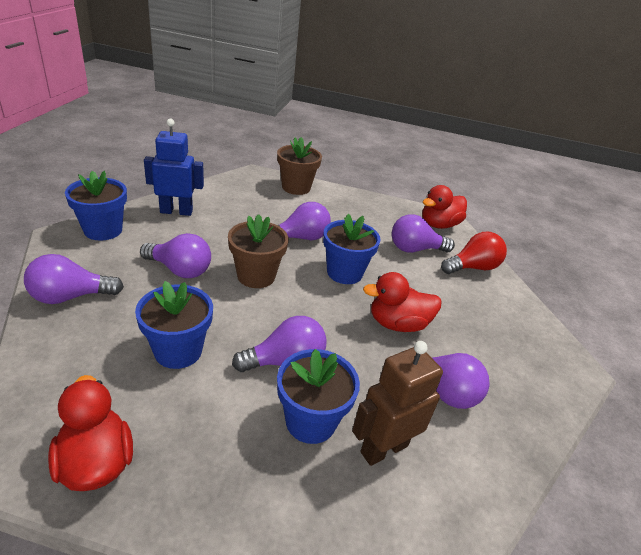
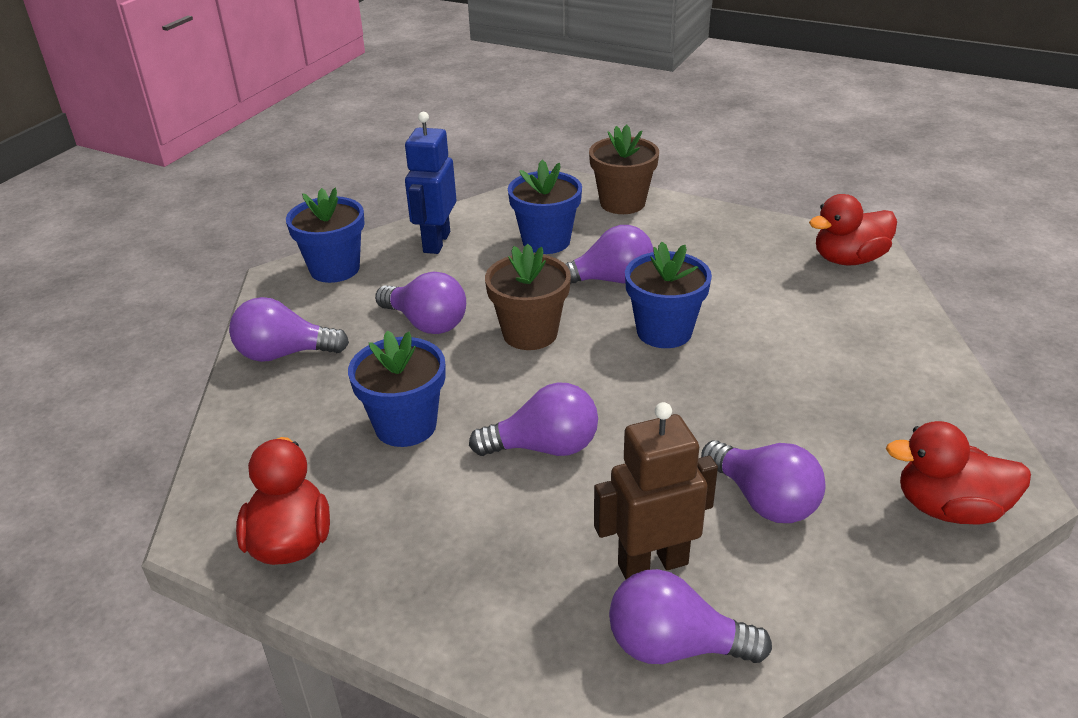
camera: 20 degrees right, 0 degrees up
(176, 211) = (436, 242): blue robot -> blue robot turned 90 degrees counterclockwise
(311, 421) = (560, 522): blue flower pot -> blue flower pot (546, 241)
(397, 324) = (726, 407): red duck -> red duck (949, 508)
(415, 249) = (792, 298): purple light bulb -> purple light bulb (675, 646)
(472, 267) = (883, 328): red light bulb -> none

